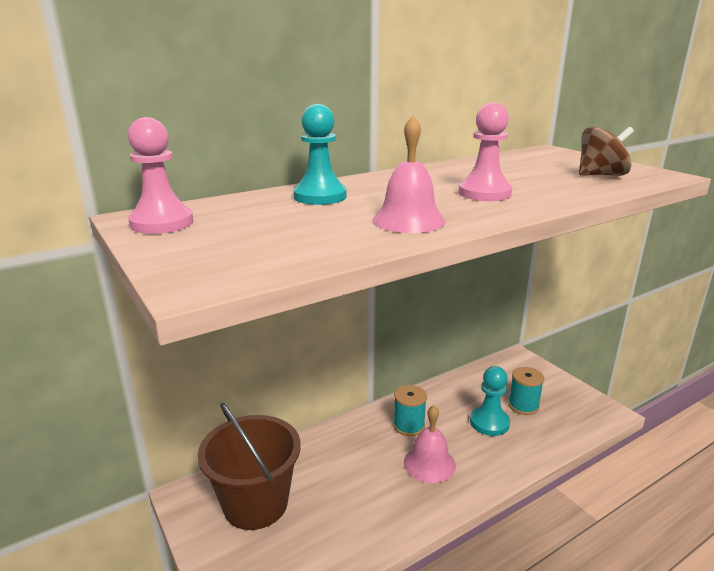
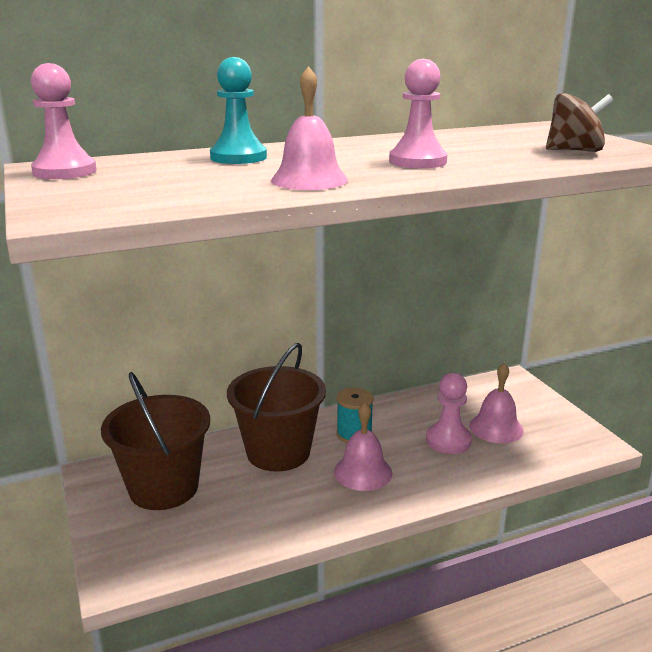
camera: 10 degrees right, 0 degrees up
(349, 452) = (278, 452): none -> brown bucket
(489, 423) = (448, 440): turquoise pawn -> pink pawn
(523, 406) = (496, 428): turquoise spool -> pink bell

